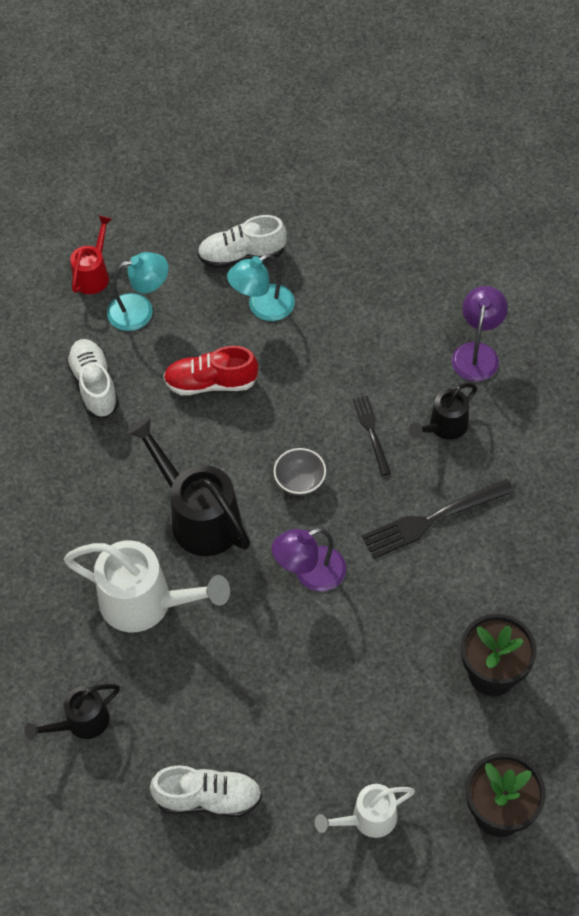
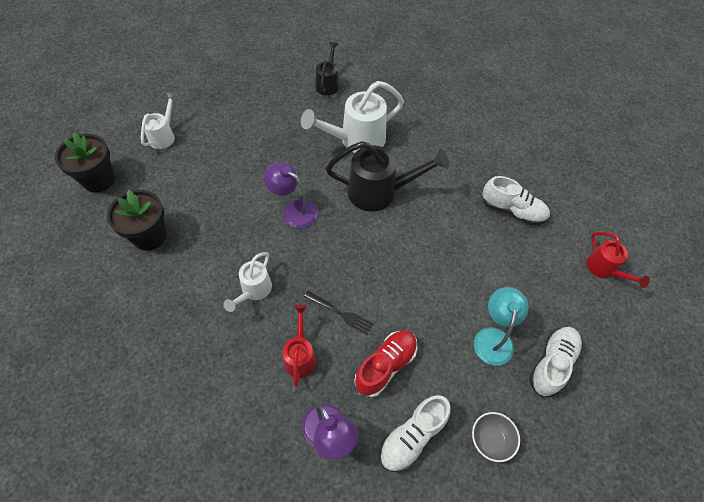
camera: 130 degrees right, 0 degrees up
(140, 310) = (552, 271): turquoise lamp -> none
(208, 798) = (244, 97): white shoe -> white shoe (412, 437)
(211, 383) = (460, 263): red shoe -> red shoe (385, 366)
(300, 481) = (349, 250): grey bowl -> grey bowl (490, 440)
(310, 574) = (293, 210): purple lamp -> purple lamp turned 75 degrees counterclockwise
(432, 519) = (254, 290): black fork -> white watering can
(444, 427) = (300, 356): black watering can -> red watering can

